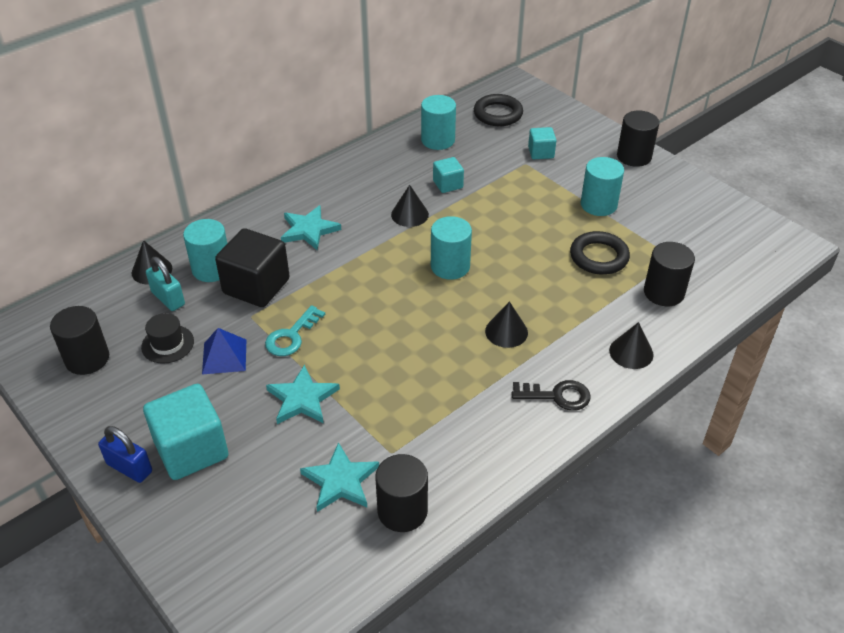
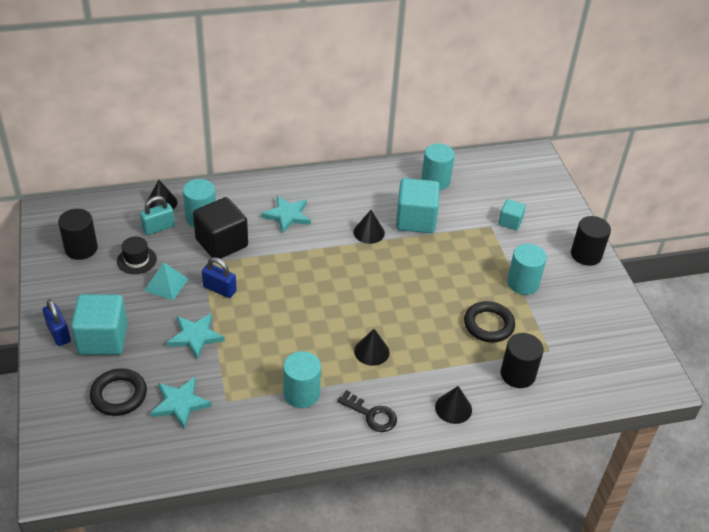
camera: 25 degrees right, 0 degrees up
(168, 298) = (158, 228): turquoise padlock -> turquoise padlock turned 75 degrees clockwise
(224, 356) = (166, 284): blue pyramid -> turquoise pyramid
(291, 336) = (219, 289): turquoise key -> blue padlock
(402, 511) = (205, 443): black cylinder -> none
(448, 184) = (415, 220): turquoise cube -> turquoise cube, size x1.88
(450, 266) = (368, 285): turquoise cylinder -> turquoise cylinder (301, 393)
(498, 114) = (500, 176): black ring -> black ring (119, 395)

